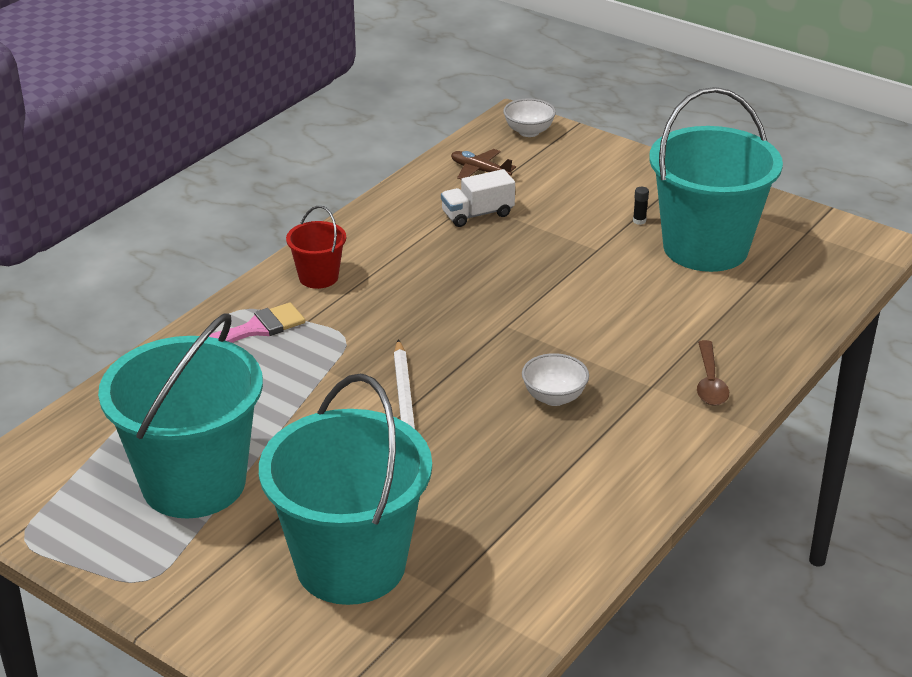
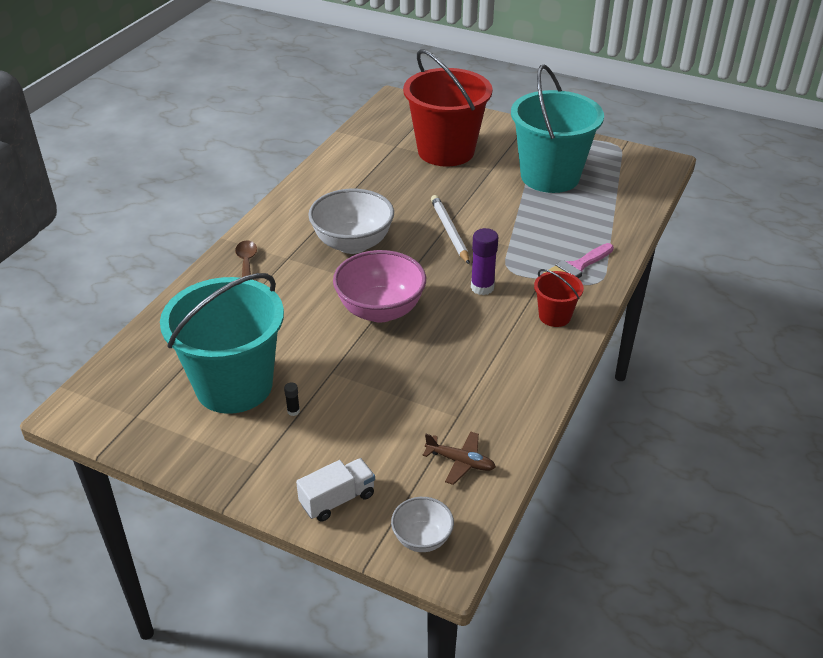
camera: 170 degrees right, 5 degrees up
(351, 564) = (446, 151): turquoise bucket -> red bucket
(391, 318) = (482, 287): none -> purple glue stick
(477, 214) = (446, 400): white truck -> white truck (337, 499)
(530, 305) = (380, 310): none -> pink bowl
(554, 397) = (352, 243): white bowl -> white bowl, size x1.88

